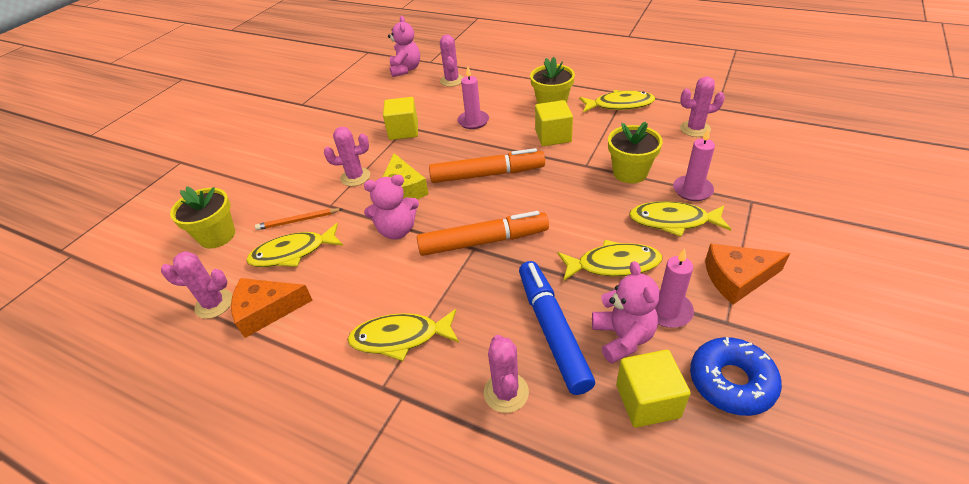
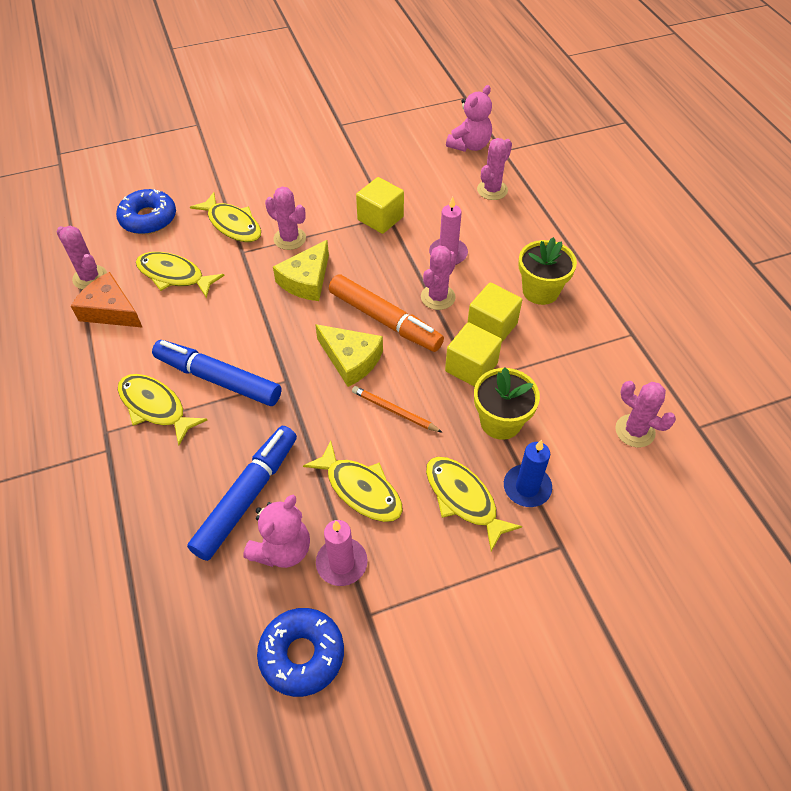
camera: 40 degrees right, 10 degrees up
(217, 236) = (148, 219): yellow flower pot -> blue donut
(298, 221) = (208, 249): orange pencil -> orange pencil (394, 411)
(397, 230) = (257, 316): pink teddy bear -> none
(424, 284) = (218, 379): none -> blue marker
(483, 241) = (300, 380): orange marker -> none
(498, 207) = (351, 359): none -> yellow cheese
(506, 392) = (163, 509): pink cactus -> pink cactus (438, 297)
(619, 105) = (604, 343): yellow fish -> yellow fish (232, 224)
(647, 401) = (232, 606): yellow cube -> yellow cube (471, 367)
(692, 190) = (527, 487): pink candle -> blue candle
(737, 278) = (433, 593): orange cheese -> none

